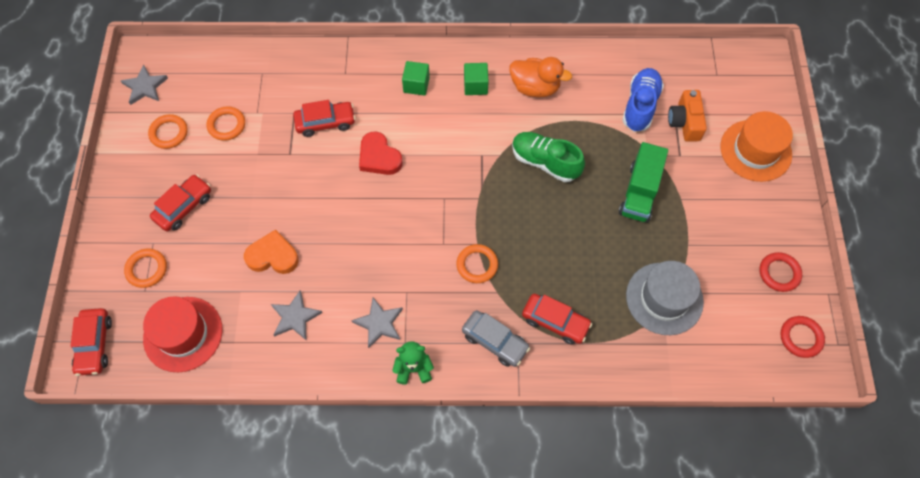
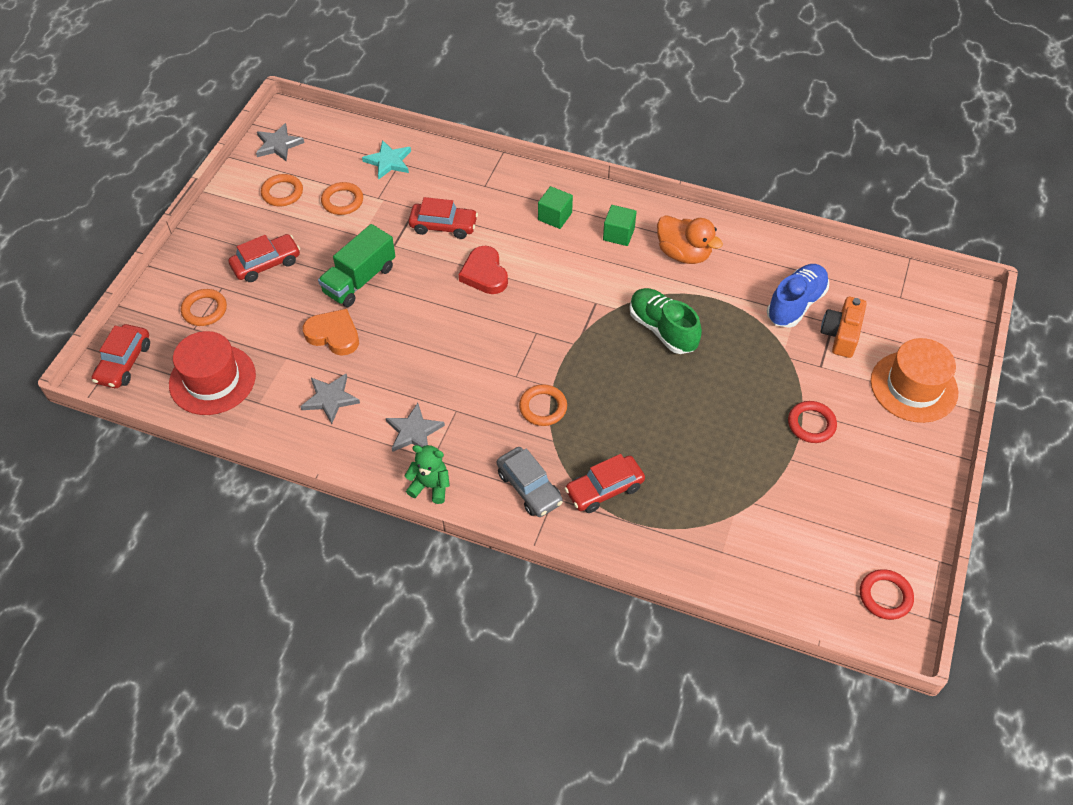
camera: 20 degrees right, 10 degrees down
(252, 75) = (388, 161): none -> turquoise star
(555, 321) = (604, 489): red car -> red car turned 105 degrees clockwise
(639, 192) = (757, 390): green truck -> green truck (359, 280)
(664, 298) = (739, 505): grey hat -> none
(779, 273) = (887, 521): red ring -> red ring (811, 424)

